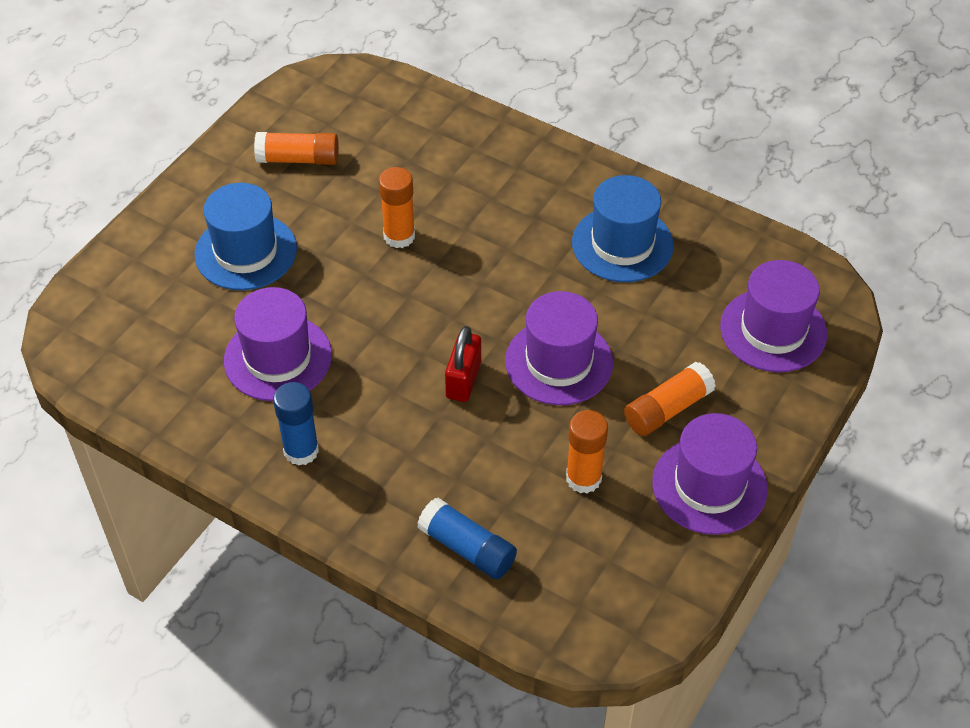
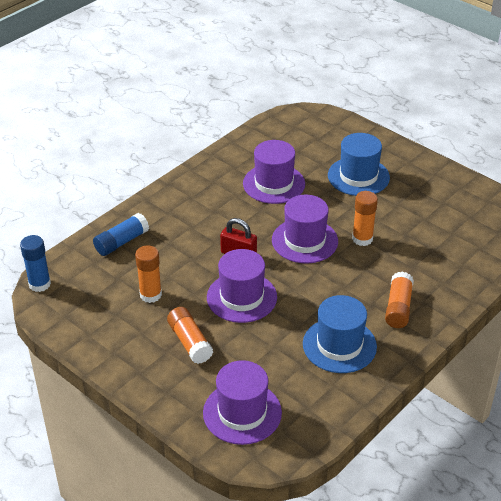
camera: 100 degrees right, 10 degrees down
(298, 159) = (437, 201): orange glue stick -> orange glue stick (398, 307)
(301, 450) = (206, 188): blue glue stick -> blue glue stick (39, 284)
(709, 485) = (125, 351): purple hat -> purple hat (304, 241)

